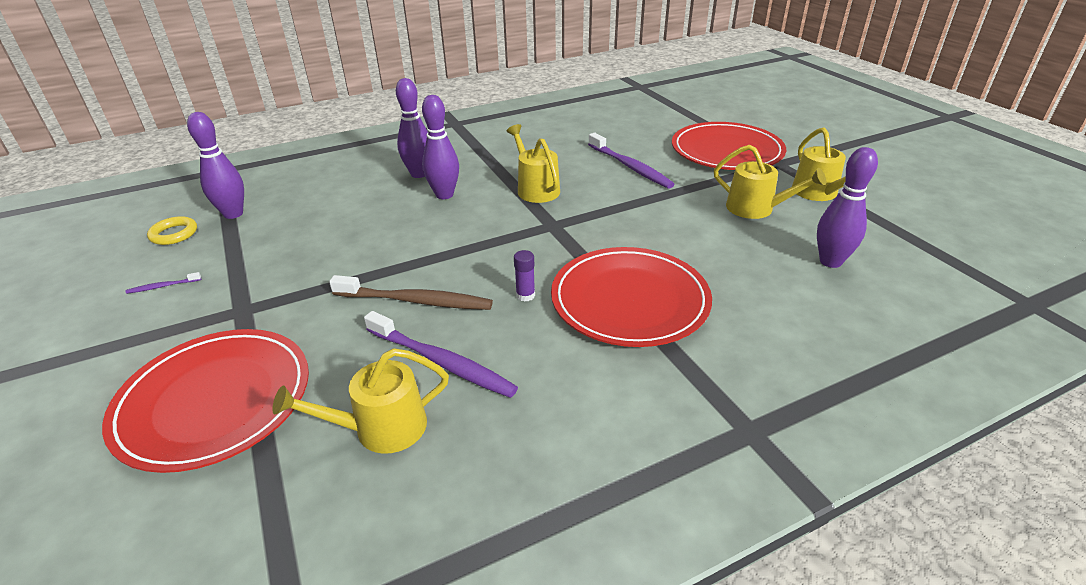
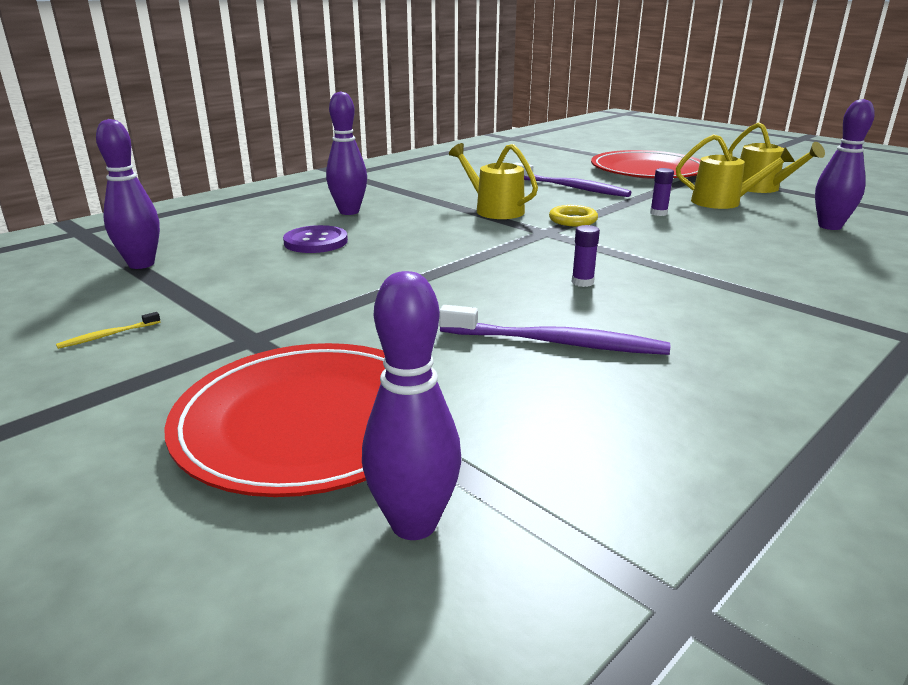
camera: 20 degrees left, 10 degrees down
(162, 286) = (107, 336): purple toothbrush -> yellow toothbrush
(174, 234) = (72, 290): yellow ring -> yellow ring (573, 220)
(366, 208) = (316, 242): none -> purple button
(381, 428) = (555, 405): yellow watering can -> none
(416, 301) = (467, 302): brown toothbrush -> none
(444, 195) = (398, 223): purple bowling pin -> purple bowling pin (414, 524)
(629, 300) = (690, 272): red plate -> none
(677, 215) = (658, 213): none -> purple glue stick

